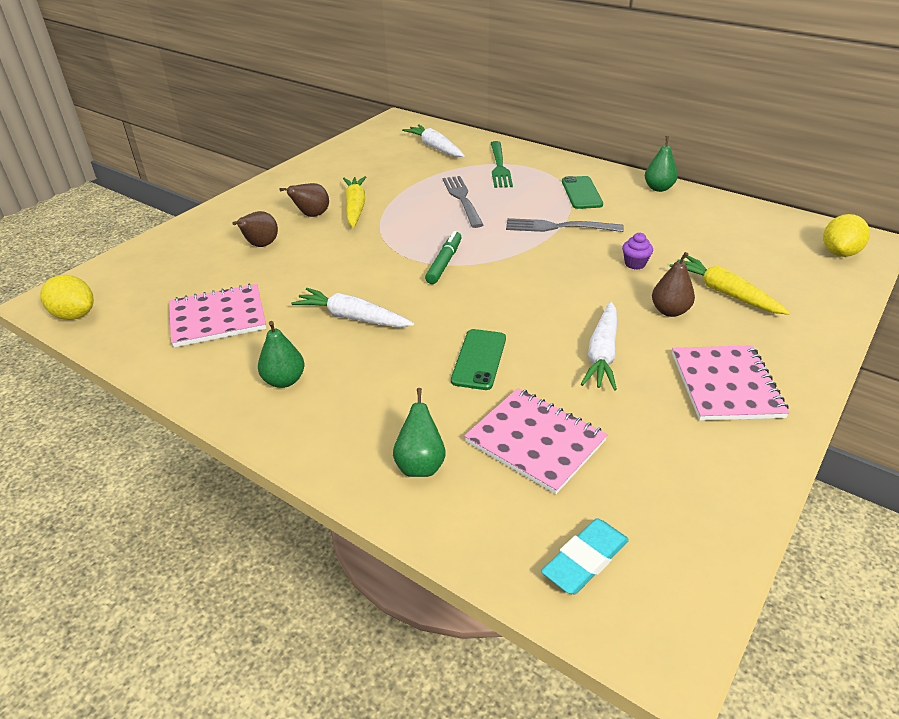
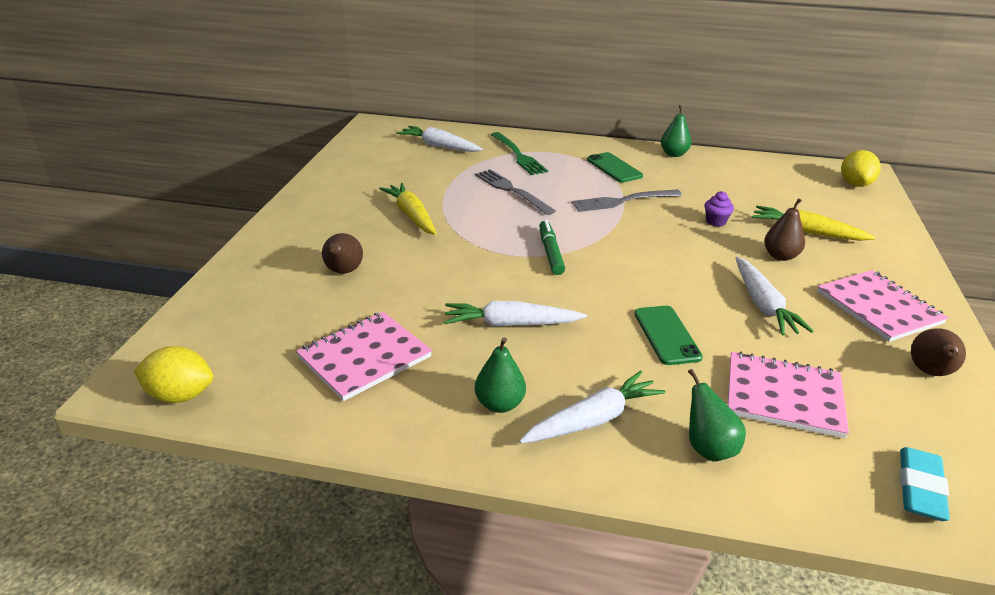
camera: 25 degrees left, 5 degrees down
(312, 215) = (371, 231): brown pear -> brown pear (930, 372)
(346, 413) = (593, 419): none -> white carrot

